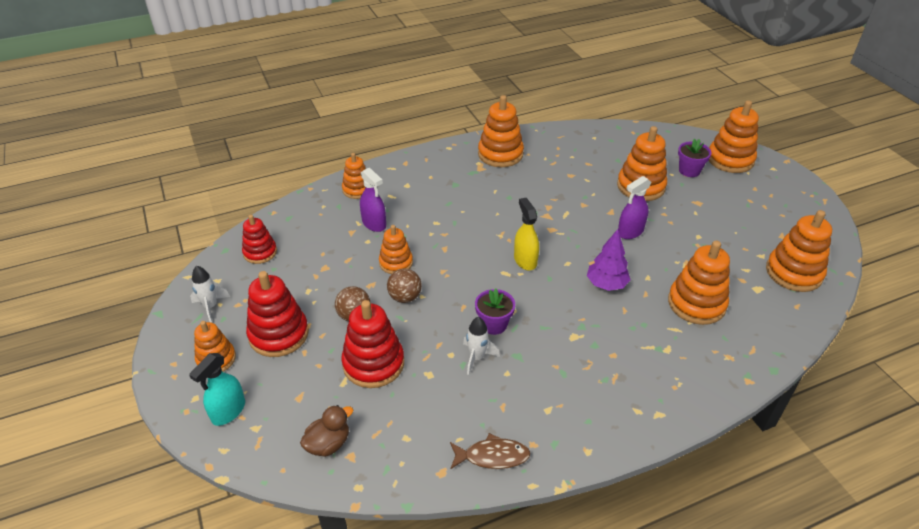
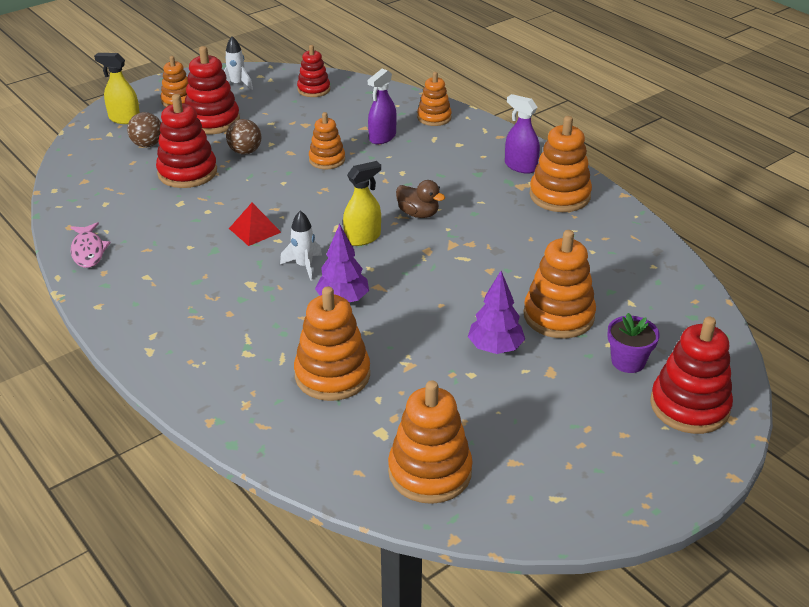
camera: 75 degrees right, 5 degrees down
(228, 411) = (124, 119): turquoise spray bottle -> yellow spray bottle
(328, 444) = (96, 168): brown duck -> brown duck (418, 214)
(405, 297) = (278, 173): brown ball -> brown ball (147, 145)
(477, 357) = (206, 226): white rocket -> white rocket (304, 266)
(492, 456) = (88, 251): brown fish -> pink fish
(494, 324) = (255, 230): purple flower pot -> red pyramid
(630, 232) = (452, 312): purple spray bottle -> purple spray bottle (520, 166)
(671, 220) = (495, 348): none -> purple tree
(730, 159) = (689, 406): orange stacking toy -> red stacking toy

